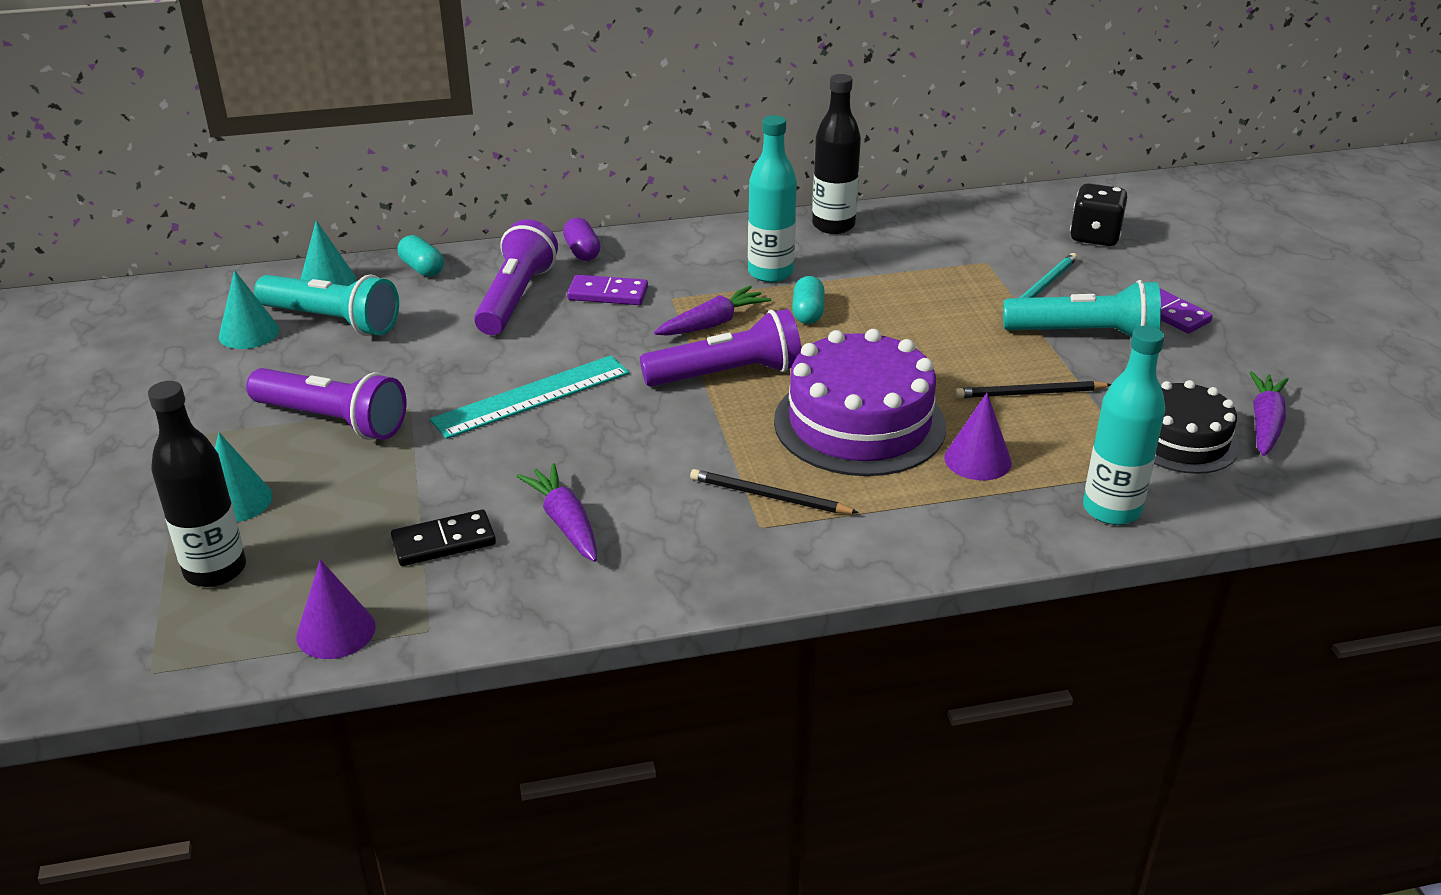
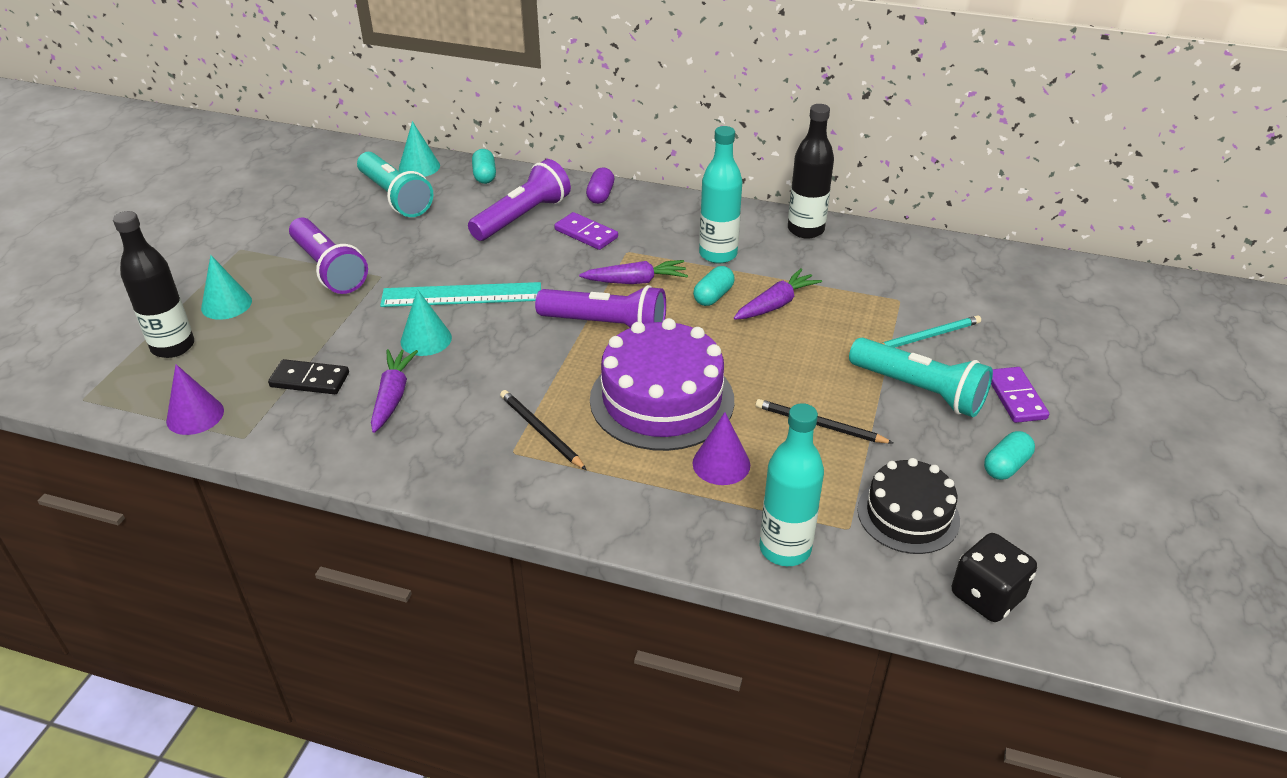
camera: 30 degrees right, 5 degrees up
(249, 333) = (340, 189): turquoise cone -> turquoise cone (426, 339)
(1094, 237) = (1020, 307): black dice -> black dice (987, 596)
(1217, 371) = (1006, 466): none -> turquoise capsule
(1265, 423) = (1000, 529): purple carrot -> purple carrot (776, 304)

